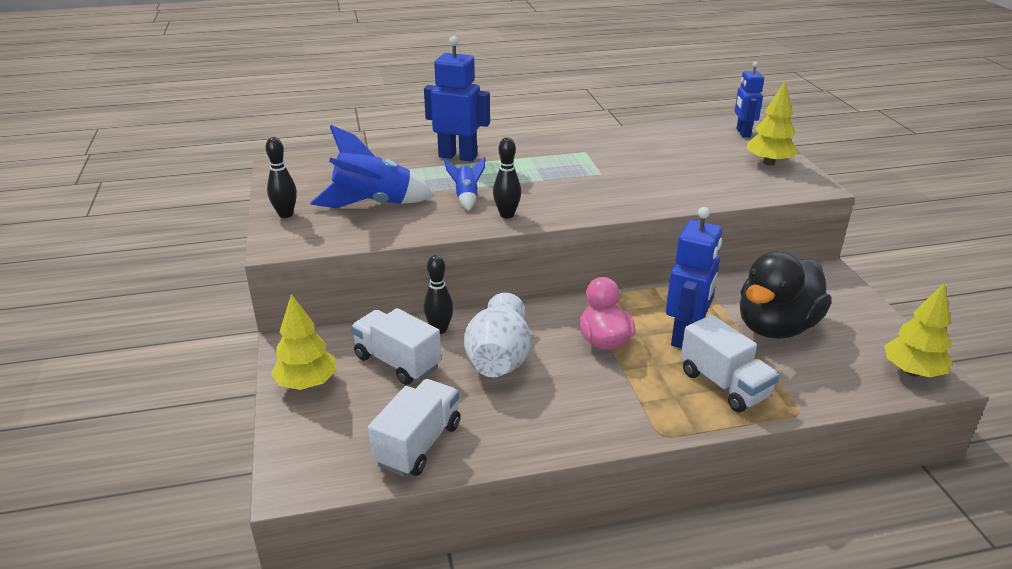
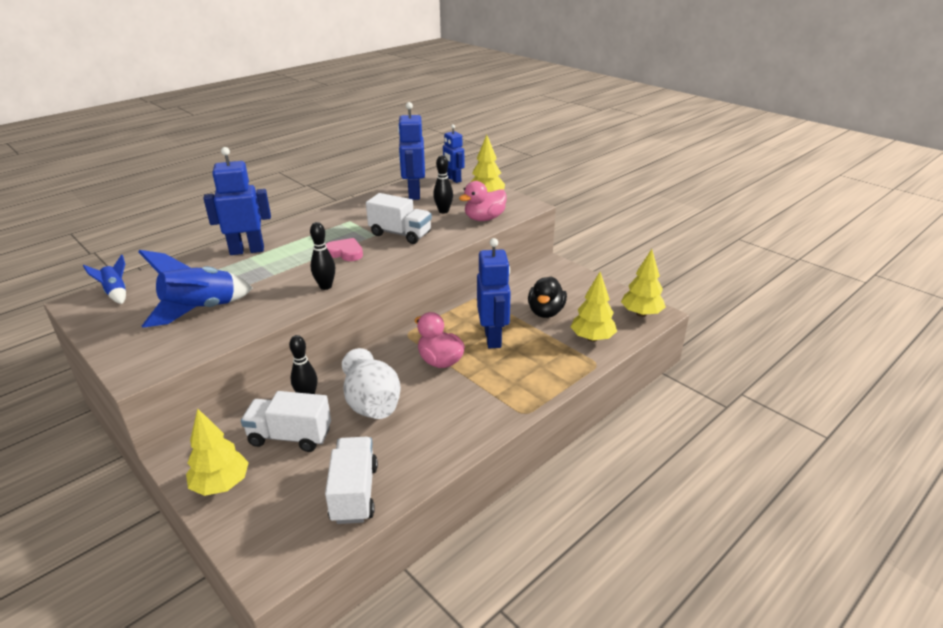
camera: 30 degrees left, 0 degrees up
(285, 214) = (121, 343): black bowling pin -> black bowling pin (443, 211)
(466, 198) = (281, 282): blue rocket -> blue rocket (116, 293)
(554, 185) = (345, 252): none -> pink heart
(680, 139) = (414, 194): none -> blue robot
(724, 385) = (540, 363): white truck -> white truck (400, 234)
(746, 188) = (484, 218): none -> pink duck
(776, 327) = (546, 312): black duck -> black duck, size x0.64
(816, 379) = (592, 338): none -> yellow tree

